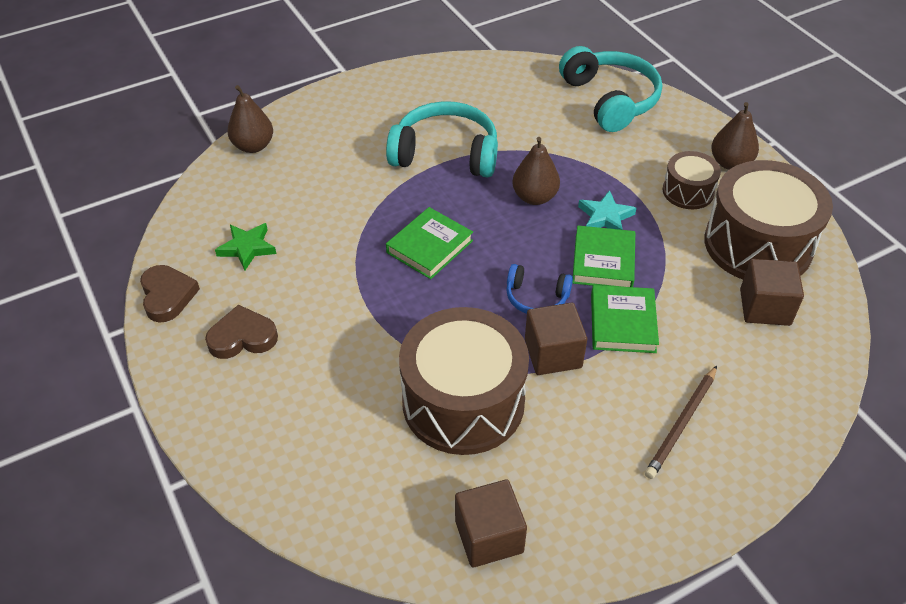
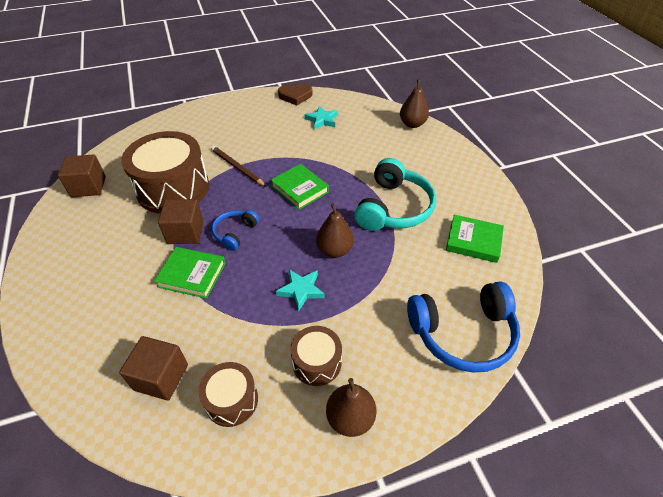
camera: 100 degrees right, 0 degrees up
(242, 337) = (257, 117): brown heart -> none
(247, 248) = (322, 120): green star -> turquoise star
(603, 261) = (254, 277): green book -> green book (473, 241)
(610, 99) = (463, 333): turquoise headphones -> blue headphones
(682, 424) = (95, 285): brown pencil -> brown pencil (237, 168)
(758, 244) = (231, 400): brown drum -> brown drum, size x0.51

